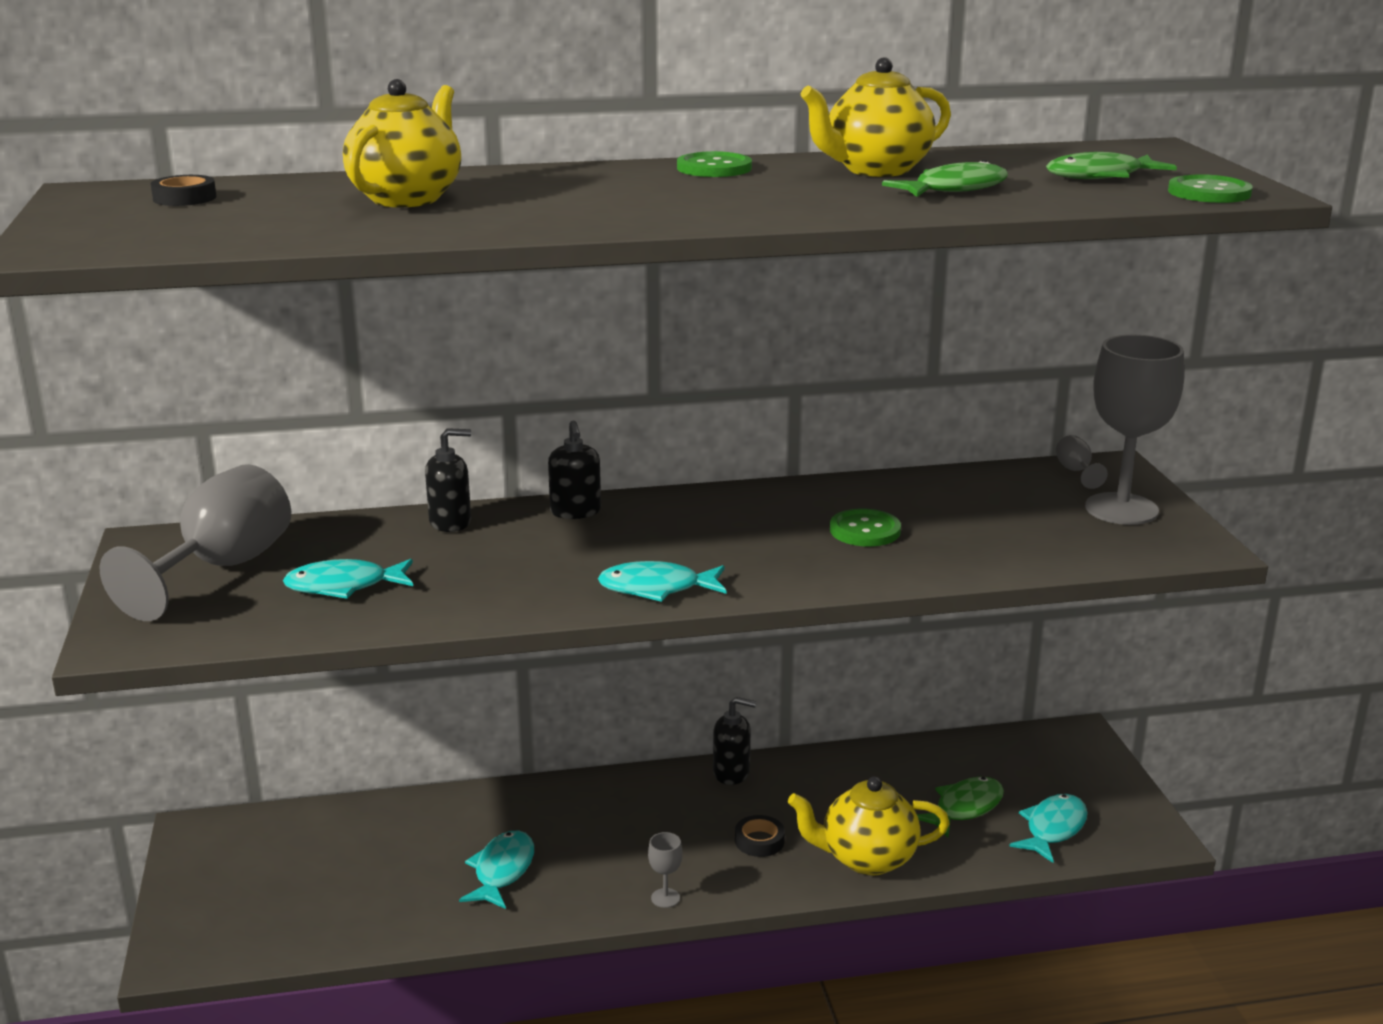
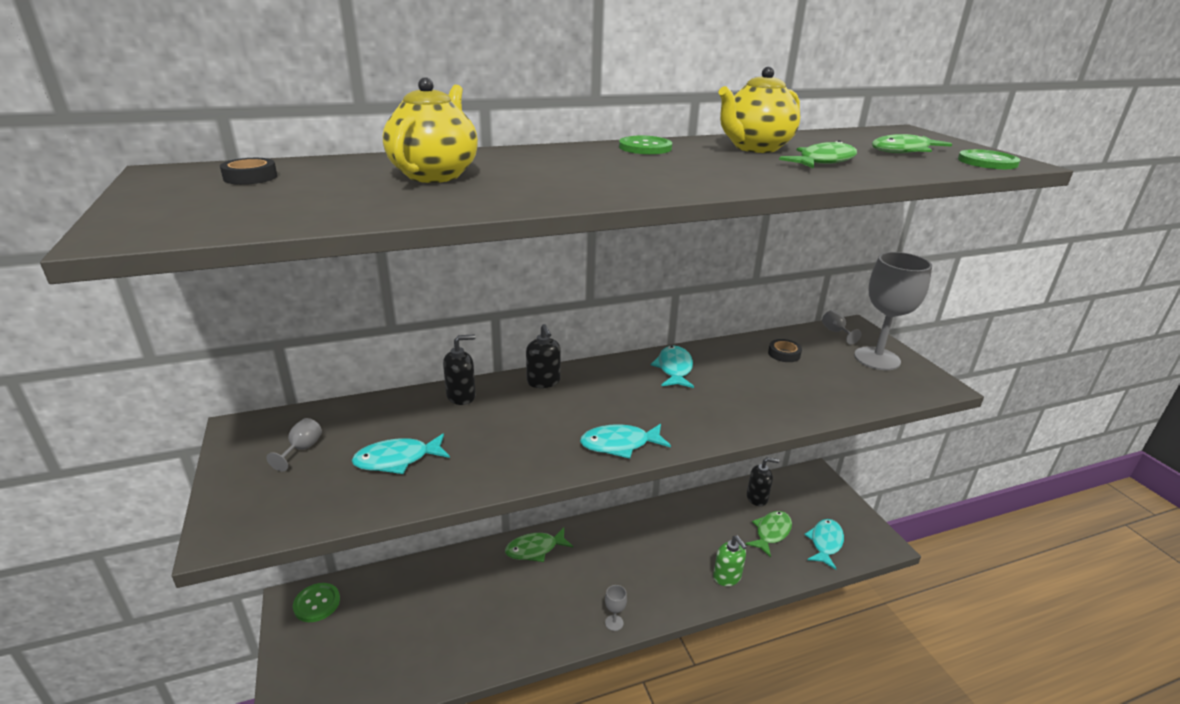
camera: 10 degrees left, 5 degrees up
(221, 568) = (302, 449): grey goblet -> grey goblet, size x0.40
(502, 871) = (505, 612): turquoise fish -> turquoise fish (674, 369)
(568, 799) = (535, 549): none -> green fish
(732, 773) = (629, 520): black soap dispenser -> black soap dispenser (757, 498)
(759, 841) = (660, 570): black tape -> black tape (784, 354)
(865, 530) = (734, 385): green button -> green button (317, 603)
(866, 858) = (727, 577): yellow teapot -> green soap dispenser

